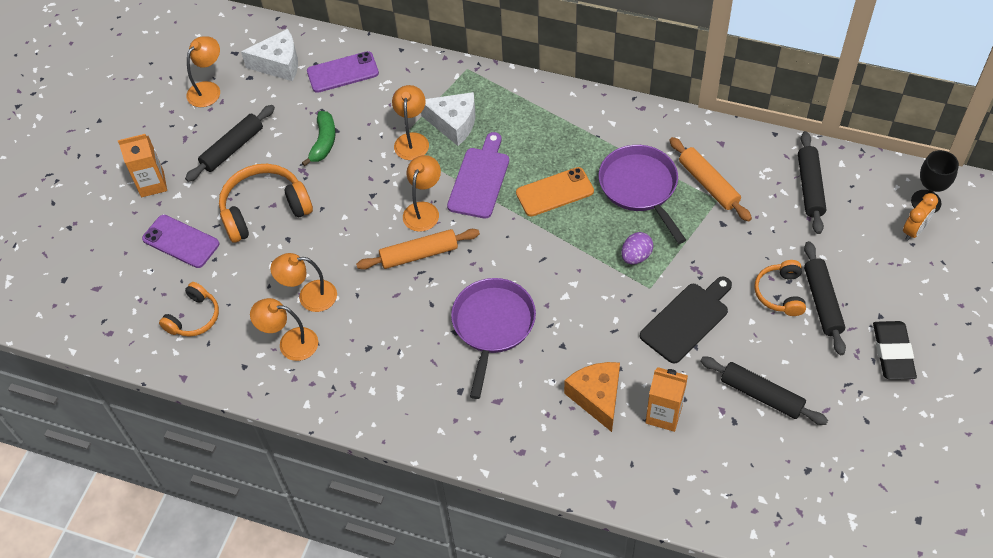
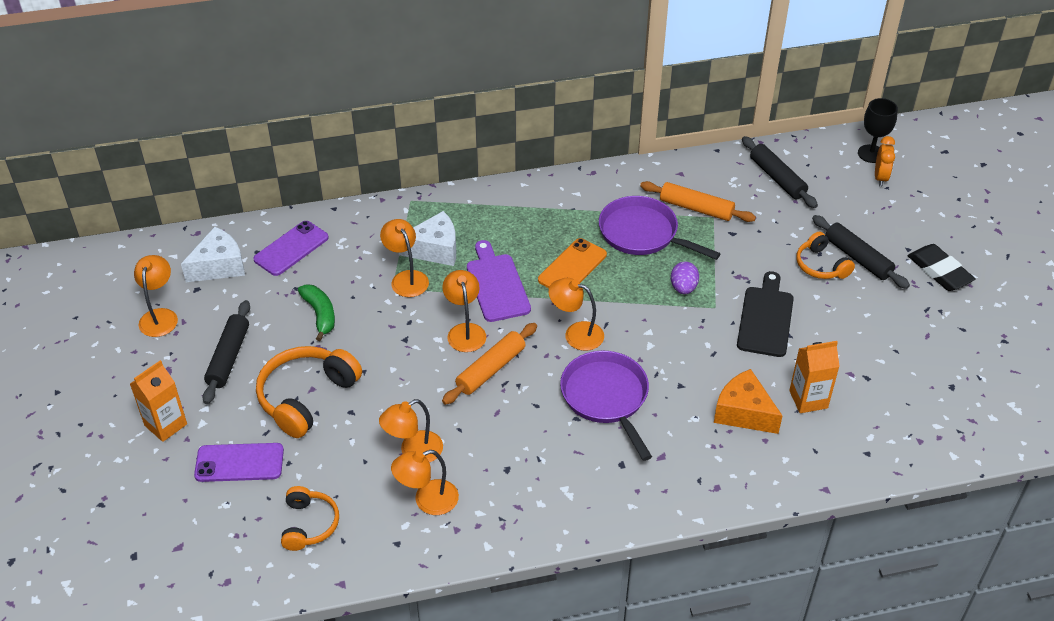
camera: 35 degrees left, 10 degrees down
(511, 255) = (576, 333): none -> orange lamp
(761, 395) = (871, 348): black rolling pin -> none

